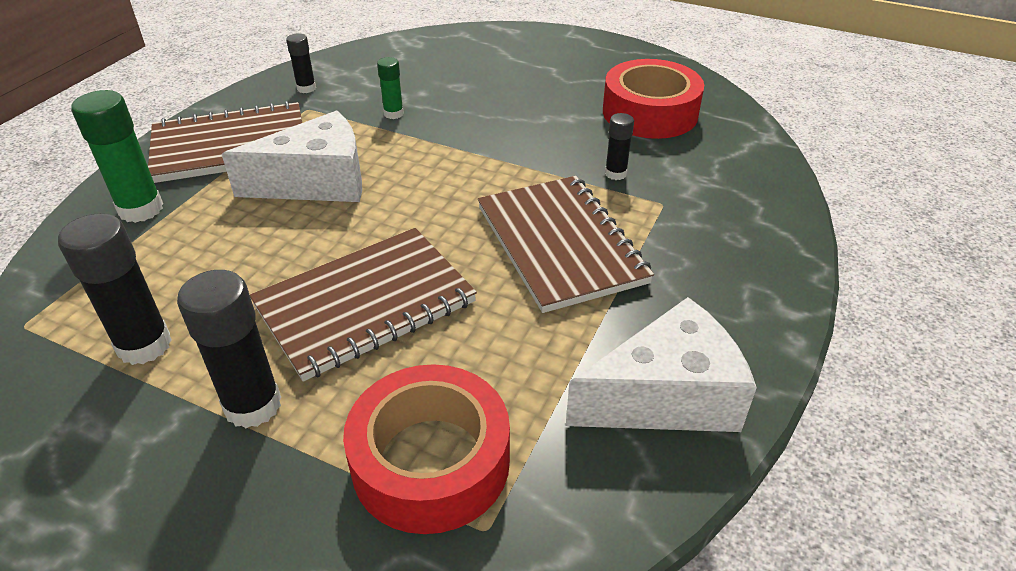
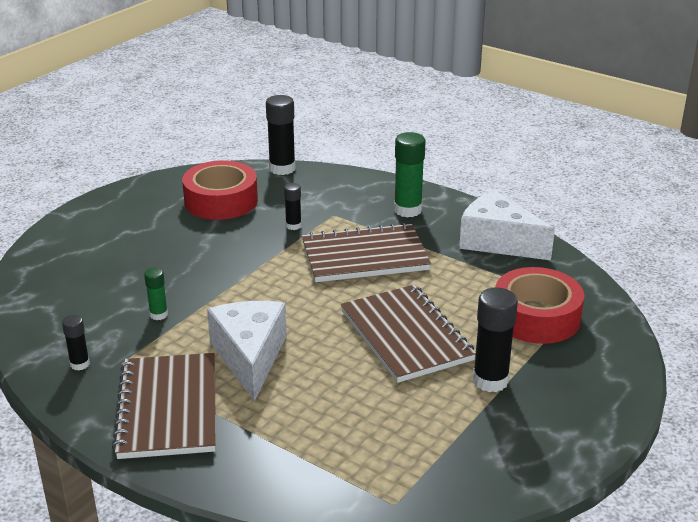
camera: 80 degrees left, 10 degrees down
(141, 209) = (253, 455): green glue stick -> green glue stick (407, 210)
(144, 345) = (428, 433): black glue stick -> black glue stick (282, 168)
(666, 396) = (498, 242): white cheese -> white cheese turned 45 degrees counterclockwise

